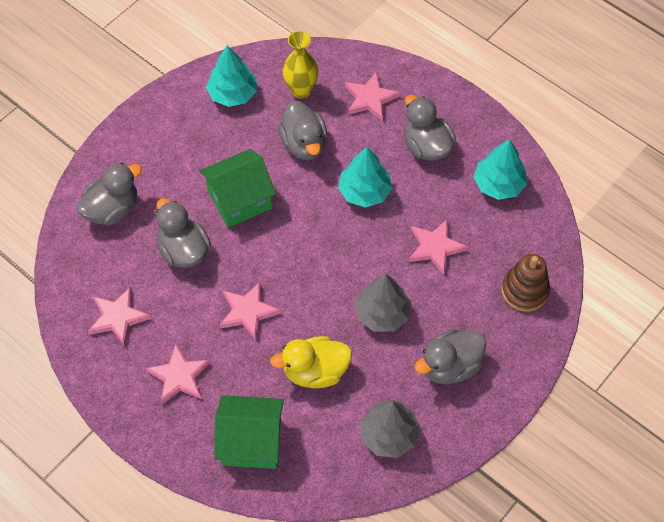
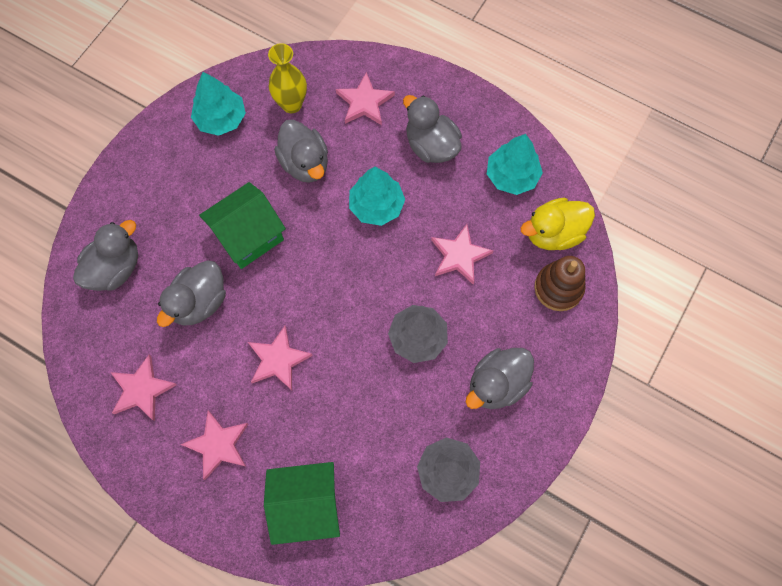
camera: 10 degrees left, 10 degrees up
(184, 250) = (199, 302): grey duck -> grey duck turned 105 degrees counterclockwise
(315, 371) = (360, 414): yellow duck -> yellow duck (553, 233)

